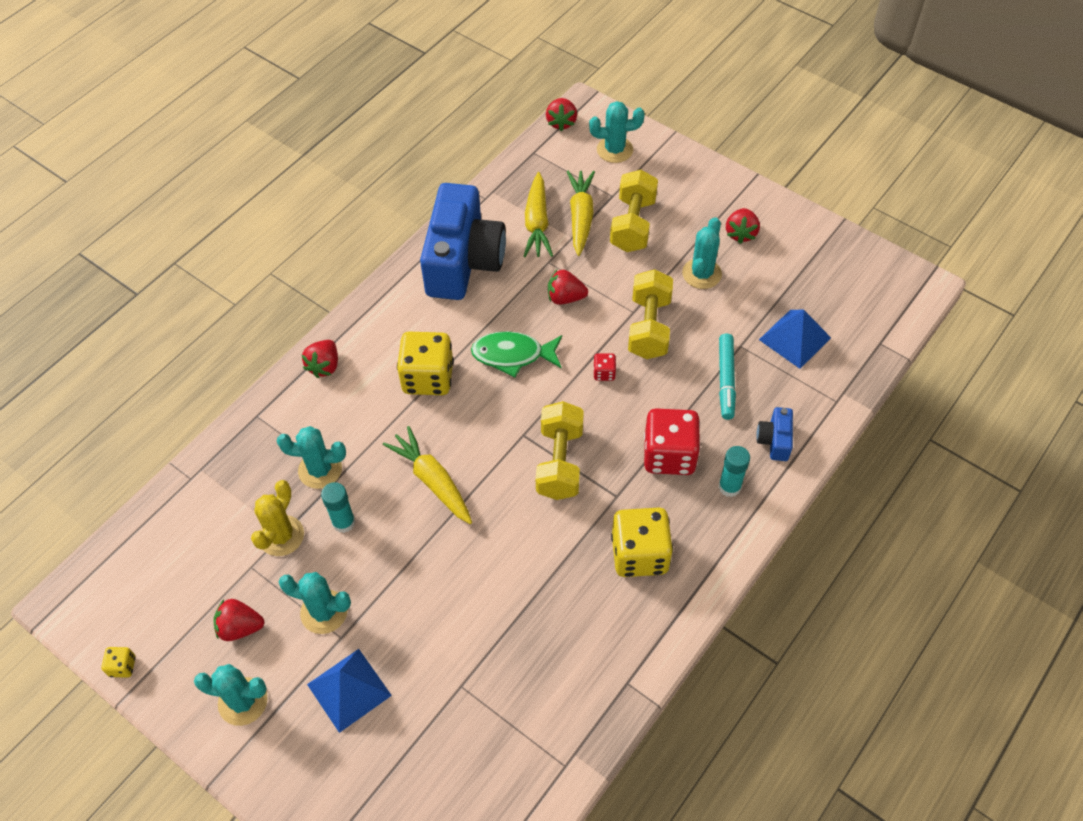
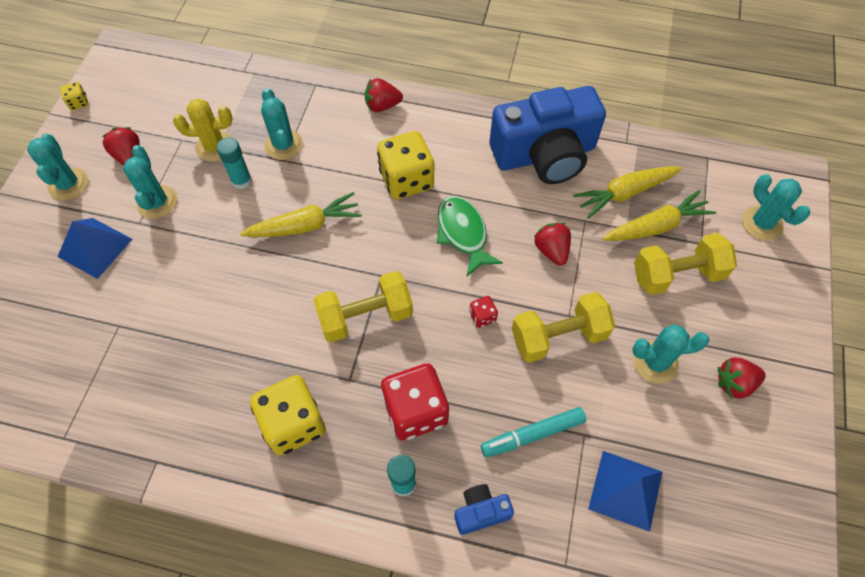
camera: 65 degrees right, 5 degrees up
(432, 481) = (305, 225): yellow carrot -> yellow carrot turned 45 degrees clockwise
(561, 122) = (762, 165): red strawberry -> none

